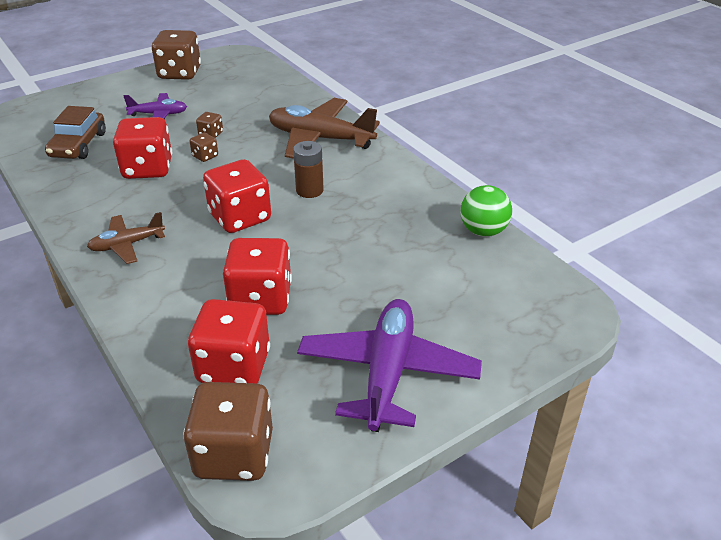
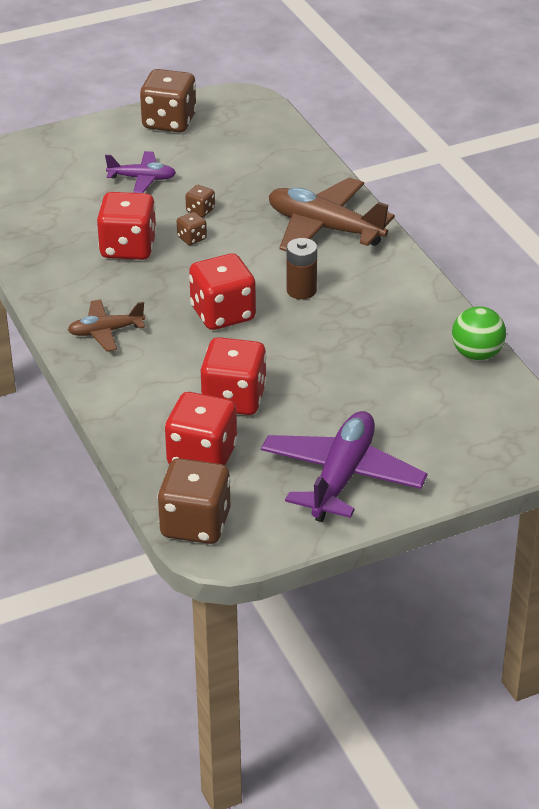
camera: 10 degrees right, 0 degrees up
(78, 145) = (52, 211): brown car -> none

